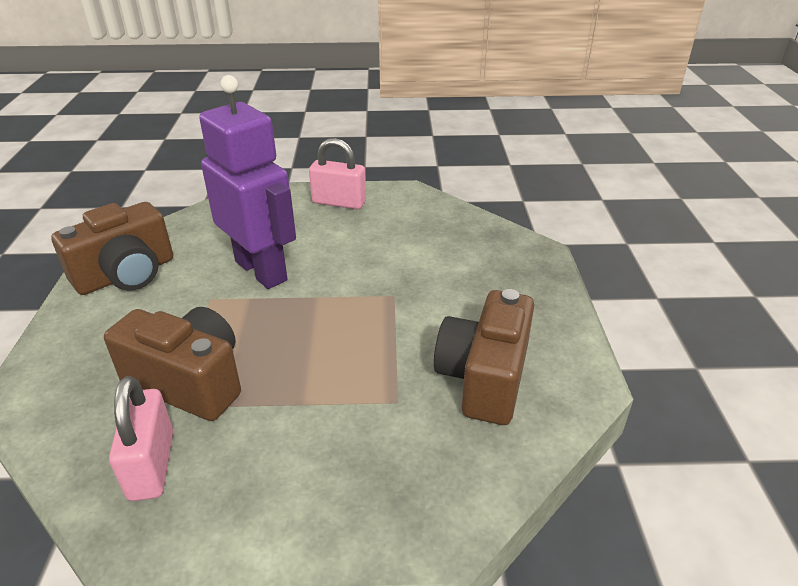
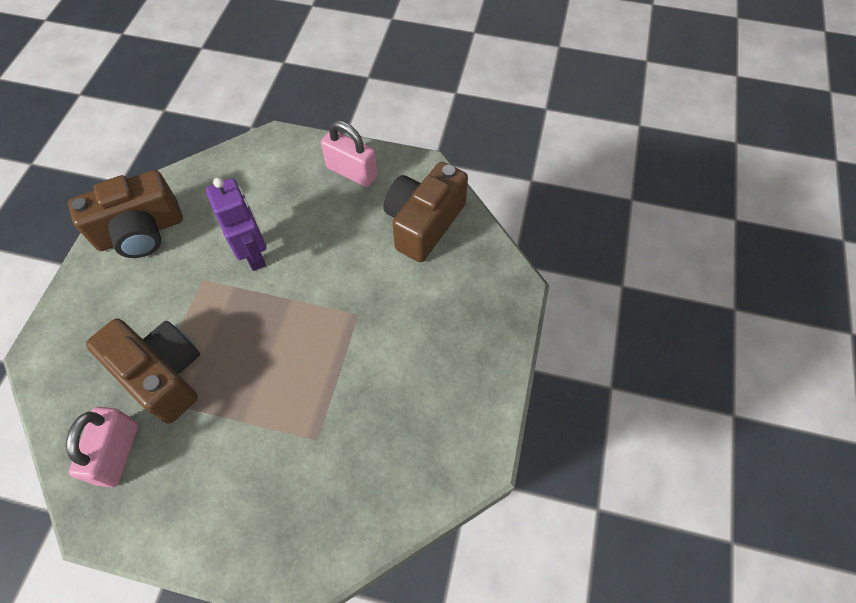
camera: 15 degrees right, 25 degrees up
(261, 270) = (254, 254): purple robot -> purple robot, size x0.65
(484, 378) = (396, 434): brown camera -> brown camera (423, 223)

